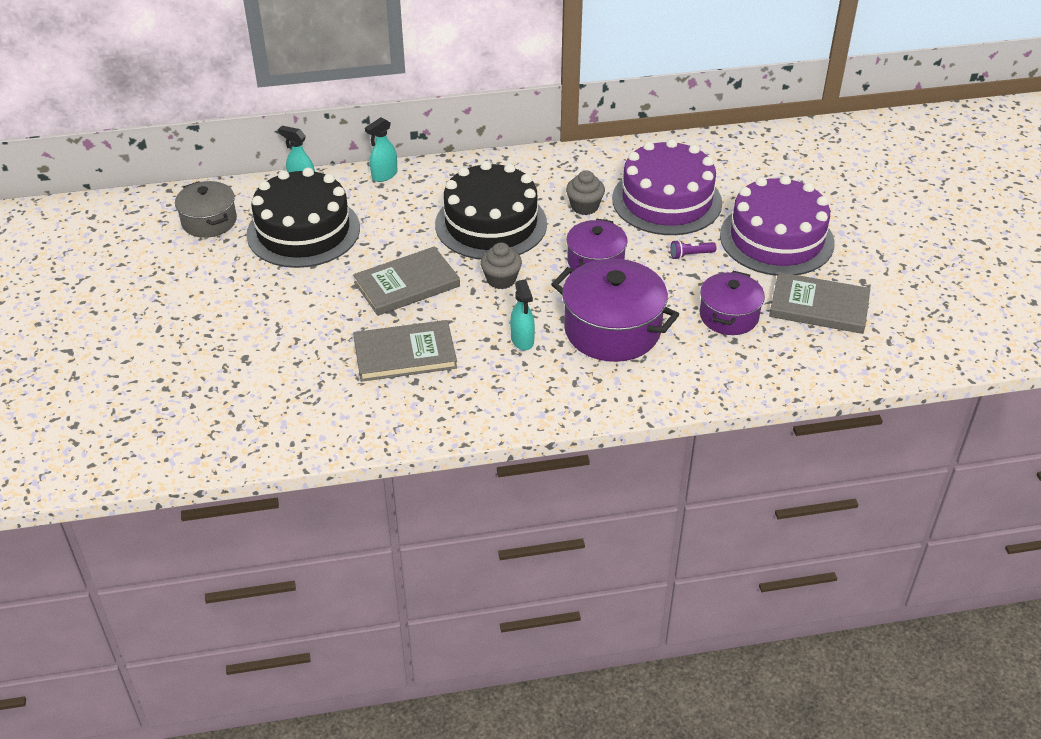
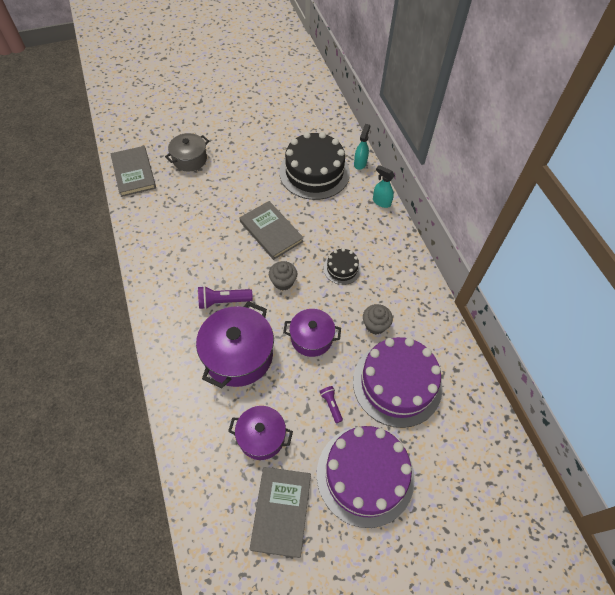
camera: 80 degrees right, 15 degrees up
(209, 221) = (315, 129): grey pot -> grey pot (190, 159)
(405, 354) = (206, 241): grey book -> grey book (134, 173)
(491, 224) = (342, 268): black cake -> black cake, size x0.47
(522, 340) = (223, 301): turquoise spray bottle -> purple flashlight

